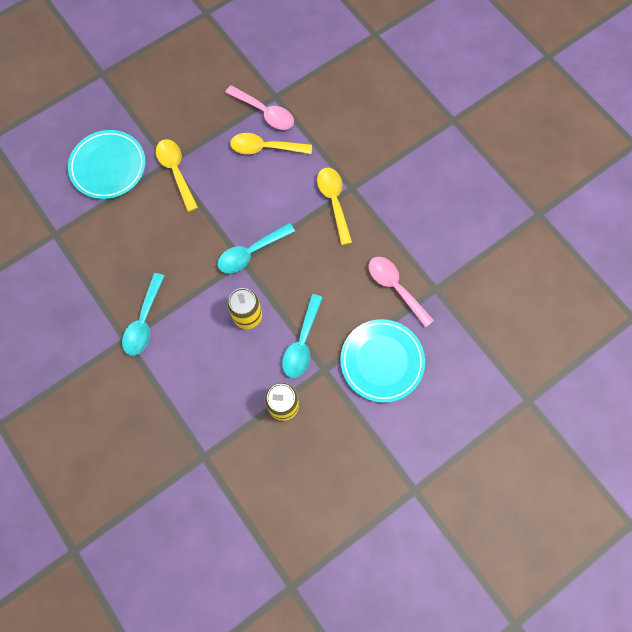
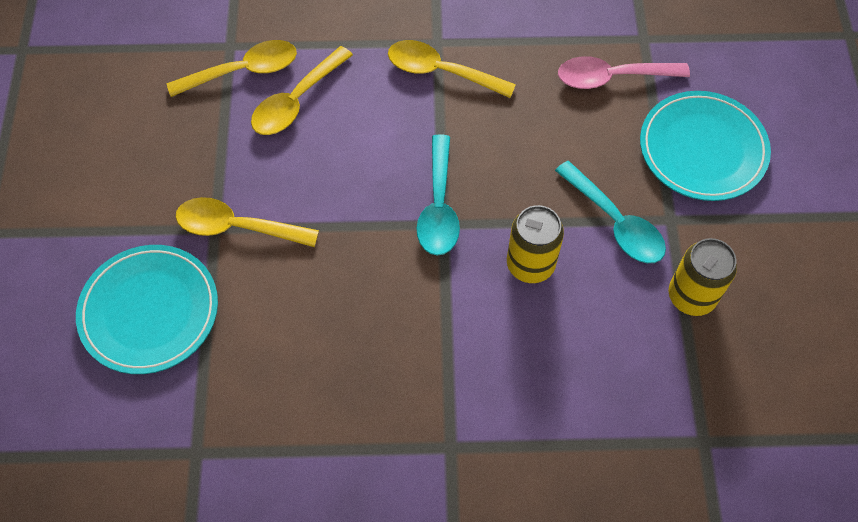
camera: 55 degrees left, 10 degrees down
(144, 321) = (440, 404): turquoise spoon -> none
(265, 112) = (243, 71): pink spoon -> yellow spoon

